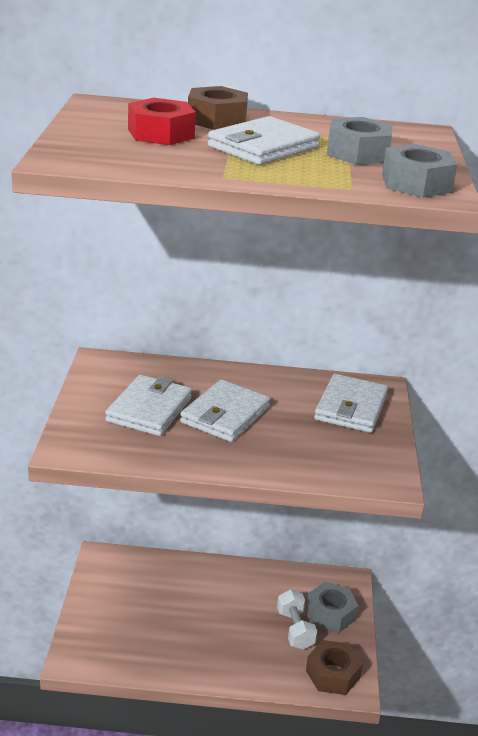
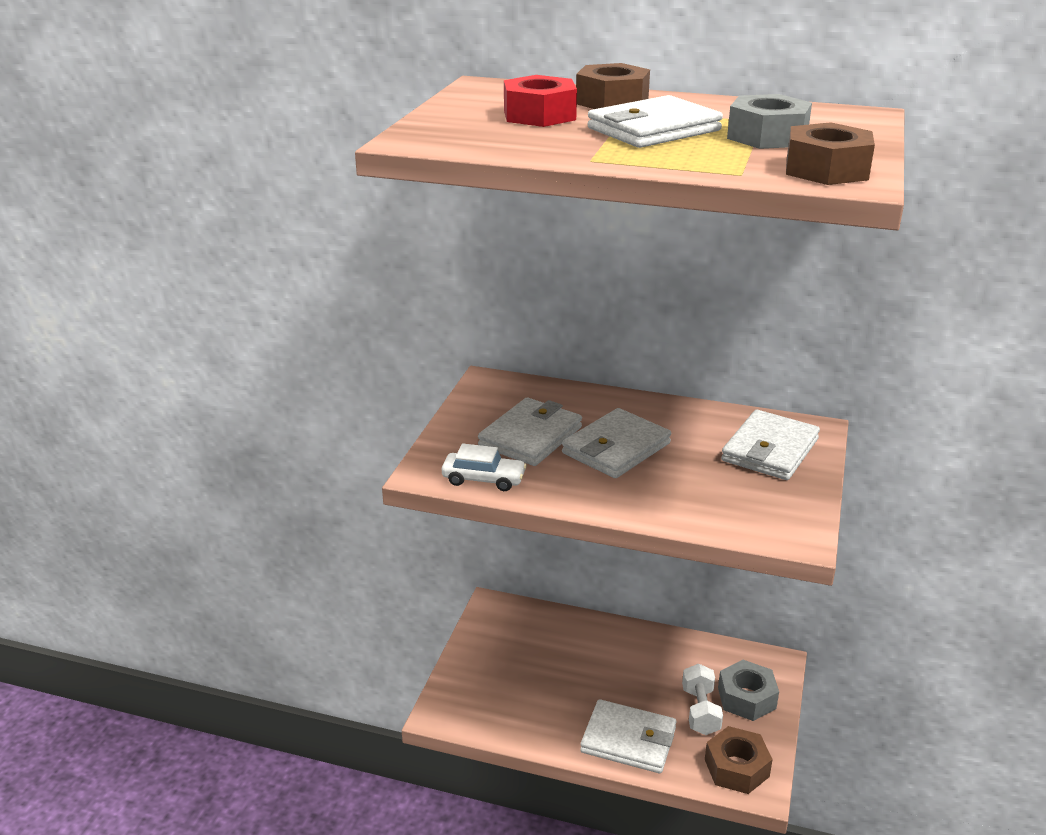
camera: 15 degrees right, 0 degrees up
(118, 451) = (483, 479): none -> white car
(240, 662) = (628, 740): none -> white wallet
(416, 183) = (826, 170): grey nut -> brown nut

